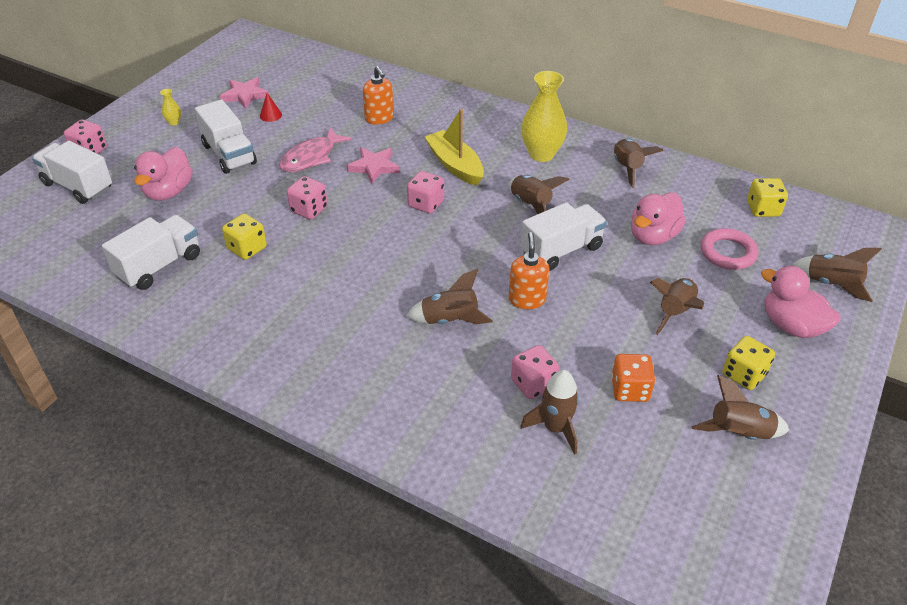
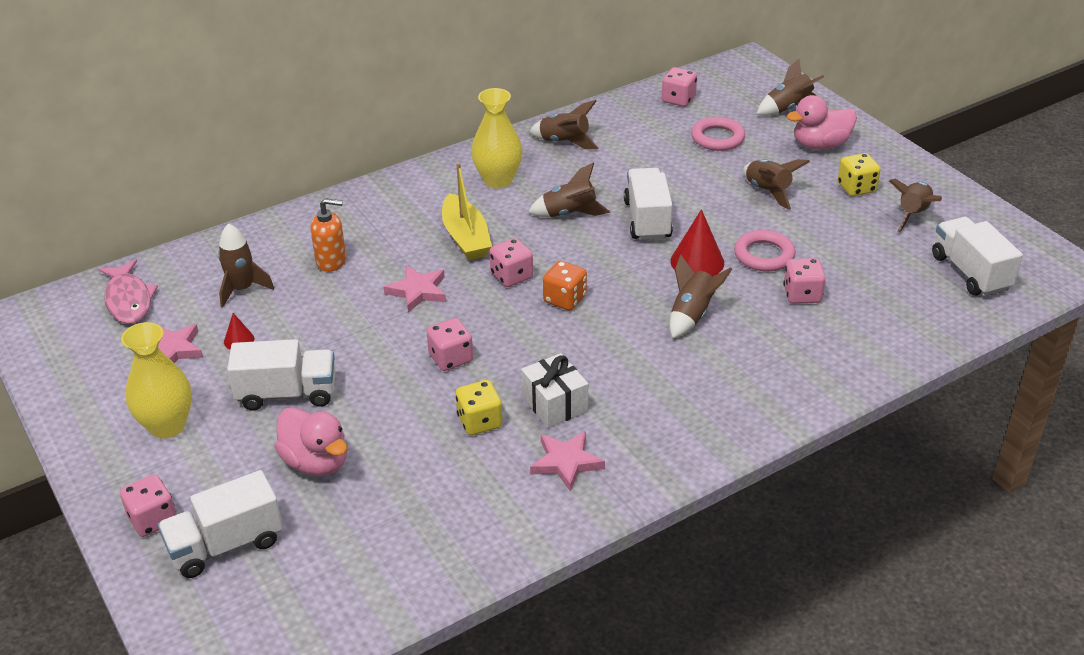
camera: 60 degrees left, 5 degrees down
(159, 266) = (454, 499): white truck -> white truck (970, 273)
(174, 122) = (167, 426): yellow vase -> yellow vase, size x2.33
(224, 308) = (566, 462): none -> pink star
(287, 279) = (554, 404): none -> white gift
(311, 157) = (356, 331): pink fish -> pink fish (129, 300)
(455, 165) = (466, 237): yellow boat -> yellow boat turned 105 degrees counterclockwise
(527, 299) = (697, 262): orange soap dispenser -> red cone
(555, 428) = (858, 300): brown rocket -> brown rocket (242, 289)
(572, 339) = (764, 255): none -> pink ring
(630, 389) = (839, 247): orange dice -> orange dice (565, 299)
(653, 236) = (668, 165): pink duck -> none
(763, 209) = (678, 99): yellow dice -> pink dice

